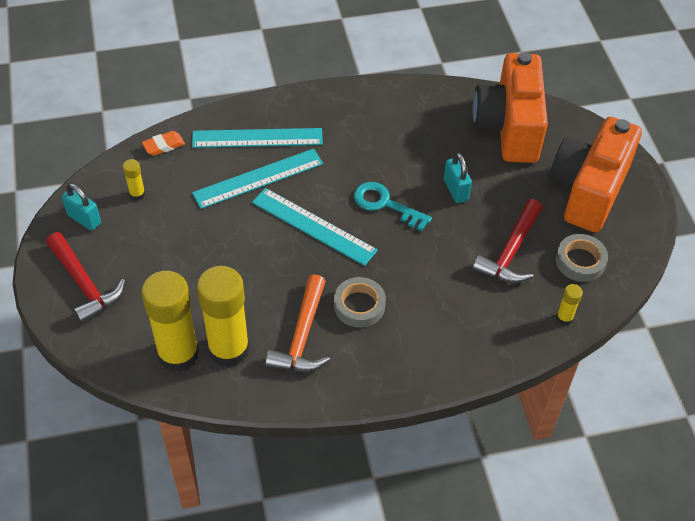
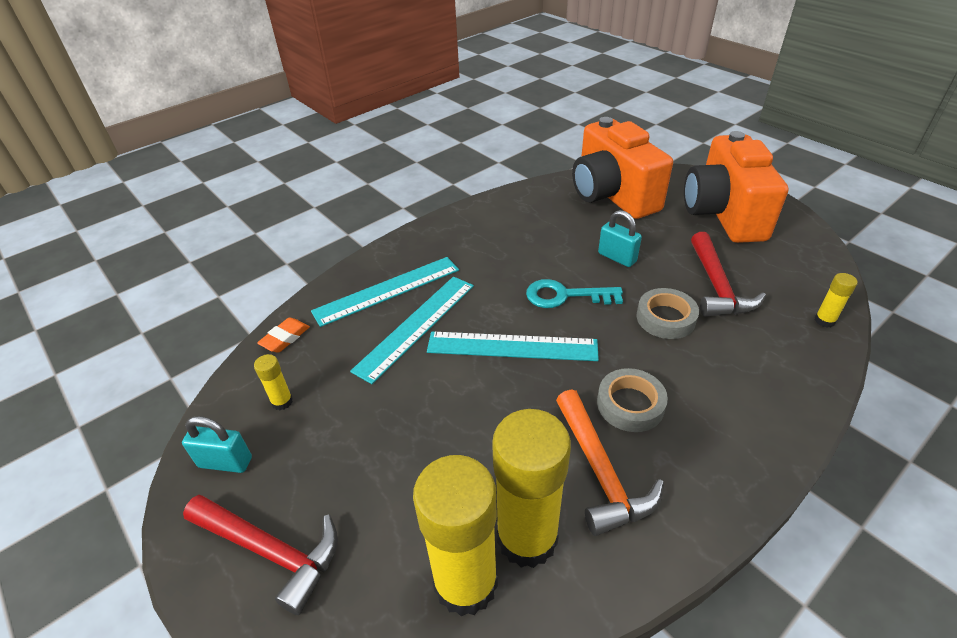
camera: 25 degrees left, 10 degrees down
(580, 261) = (780, 268): grey tape -> grey tape (665, 318)

